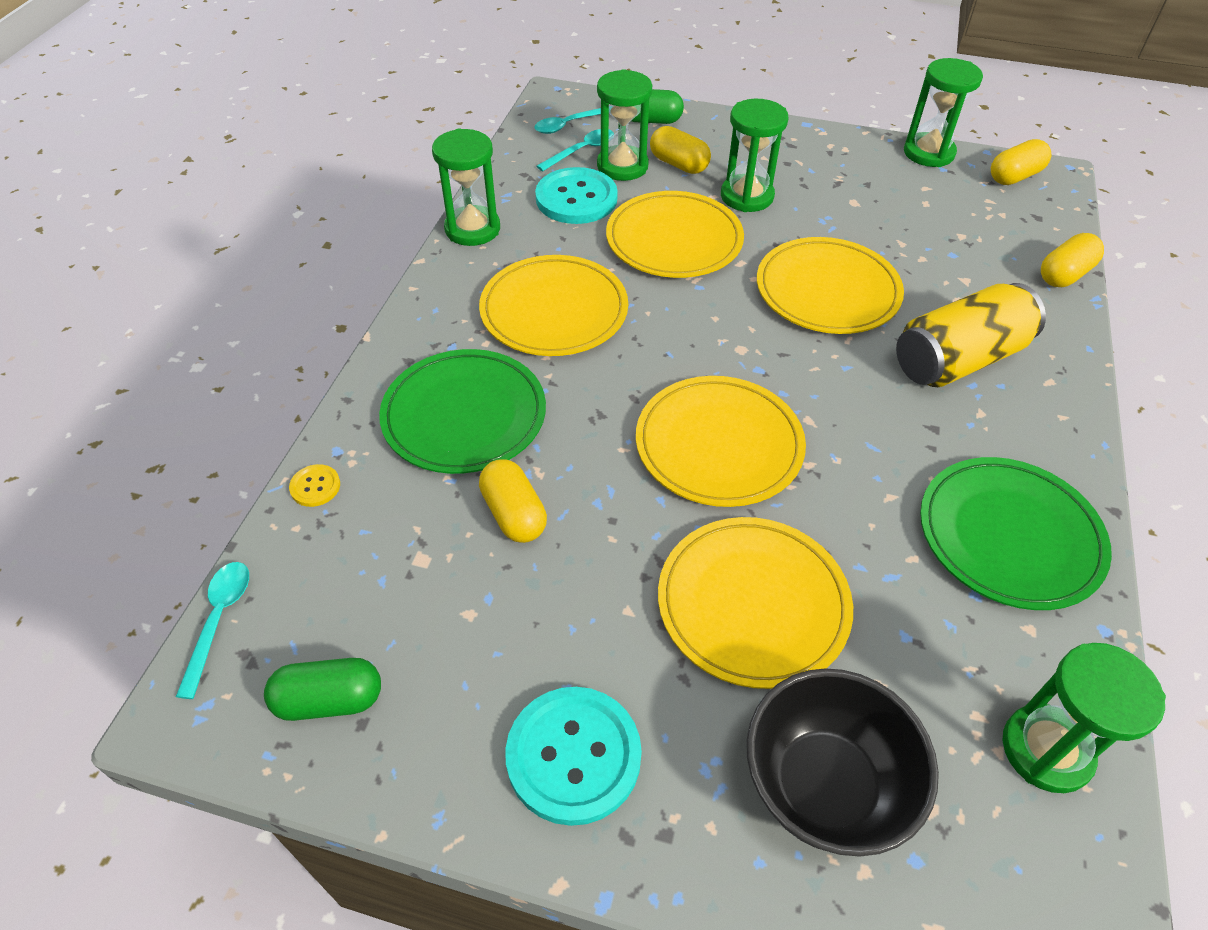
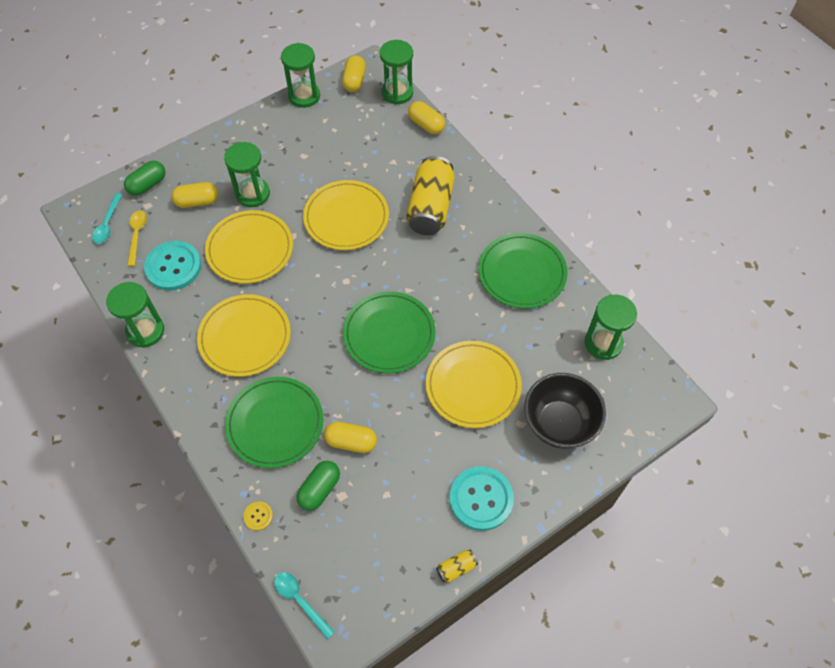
camera: 50 degrees left, 10 degrees up
(329, 700) = (381, 576): green capsule -> green capsule (319, 489)
(421, 806) = (456, 568): none -> yellow can
(581, 151) = (137, 235): turquoise spoon -> yellow spoon
(622, 166) = (171, 227): green hourglass -> green hourglass (397, 92)
(719, 445) = (389, 334): yellow plate -> green plate
(1064, 274) = (426, 125): yellow capsule -> yellow capsule turned 45 degrees counterclockwise

